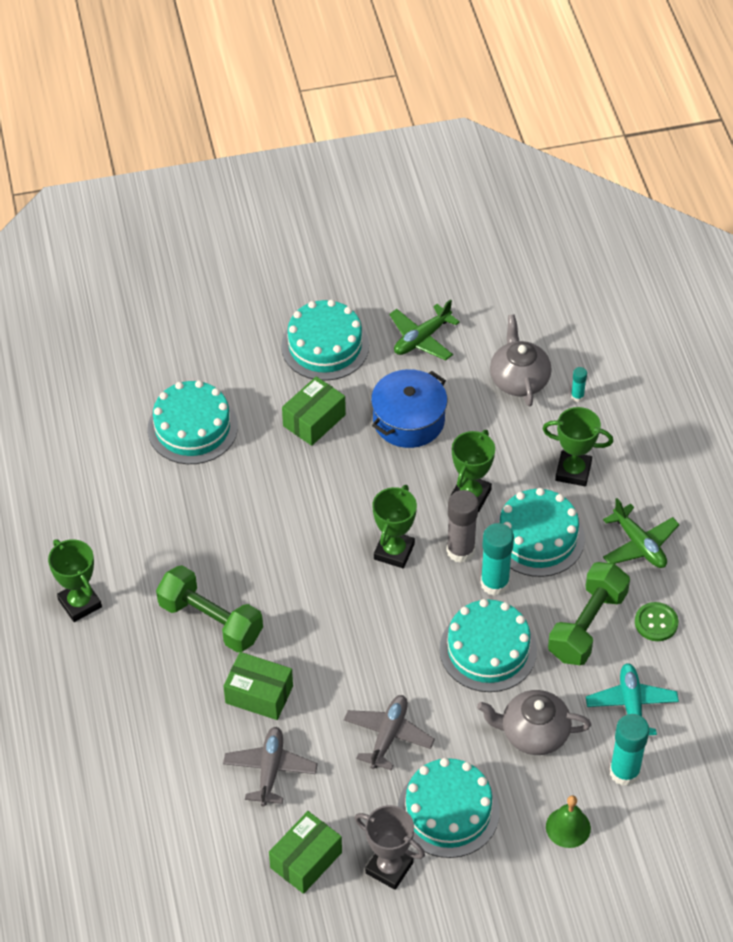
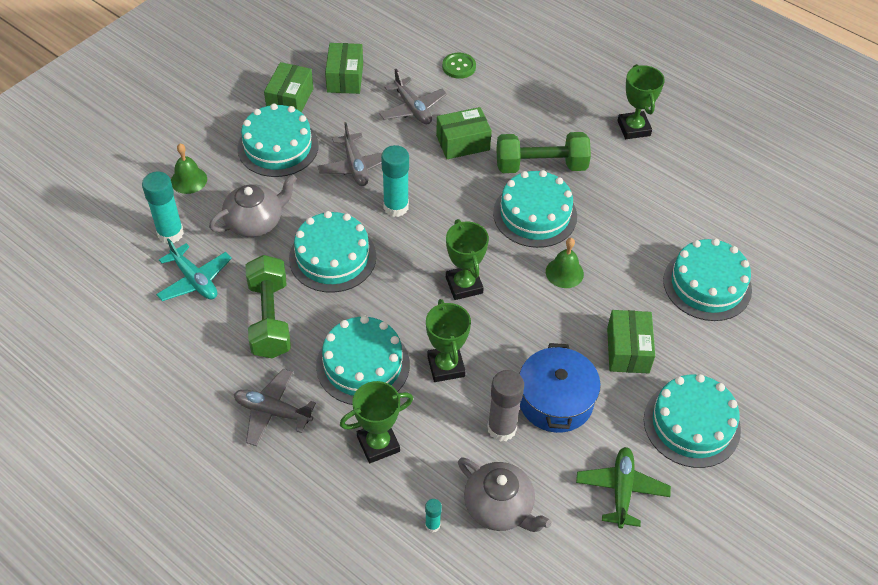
camera: 140 degrees right, 0 degrees up
(80, 603) = (633, 128): green trophy -> green trophy turned 60 degrees clockwise
(268, 576) = (535, 214): none -> turquoise cake
(298, 509) = (564, 272): none -> green bell
(389, 868) = (290, 100): grey trophy -> green box
(460, 551) = (414, 316): grey glue stick -> grey glue stick (501, 428)
(494, 583) = (367, 307): turquoise glue stick -> turquoise glue stick (396, 207)
(639, 544) = (273, 411): green plane -> grey plane
(656, 623) = (215, 353): green button -> green button (459, 67)

